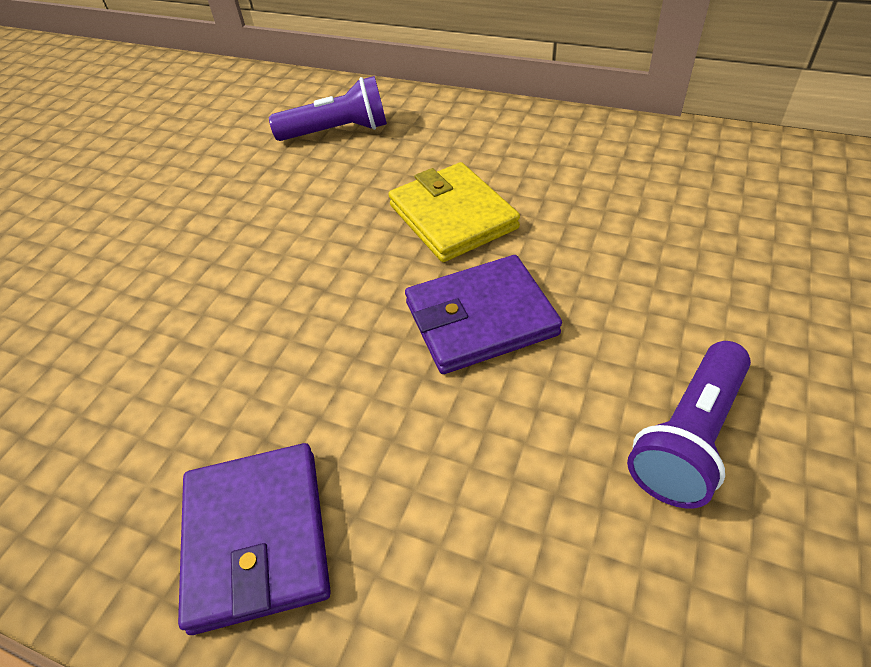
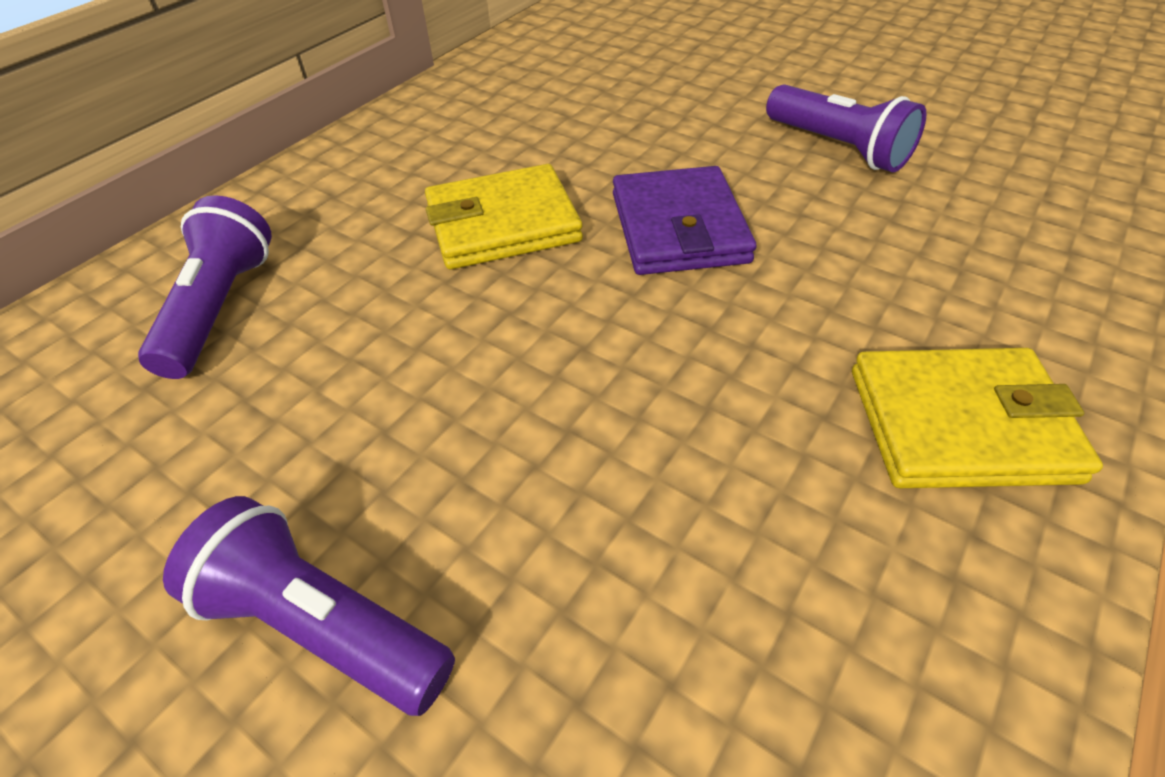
camera: 80 degrees left, 0 degrees up
(130, 241) = (323, 624): none -> purple flashlight
(257, 538) = (960, 424): purple wallet -> yellow wallet

